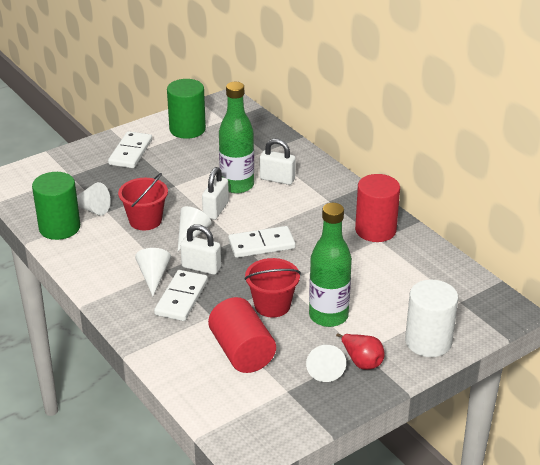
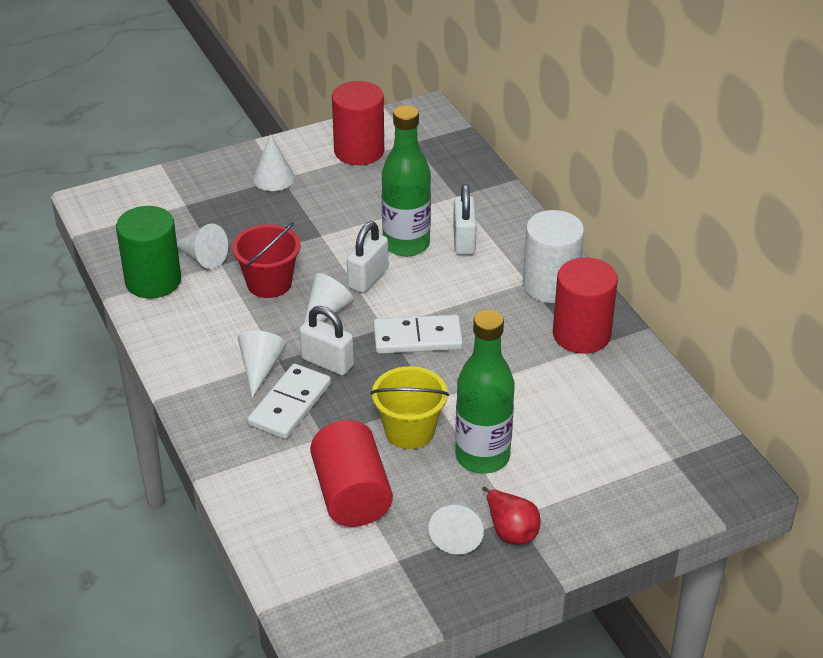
camera: 10 degrees right, 5 degrees up
(130, 152) = (273, 178): white domino -> white cone
(187, 129) = (359, 151): green cylinder -> red cylinder
(272, 305) = (409, 431): red bucket -> yellow bucket
(277, 179) = (464, 241): white padlock -> white padlock turned 60 degrees clockwise
(428, 341) = (611, 513): white cylinder -> white cylinder (550, 285)

